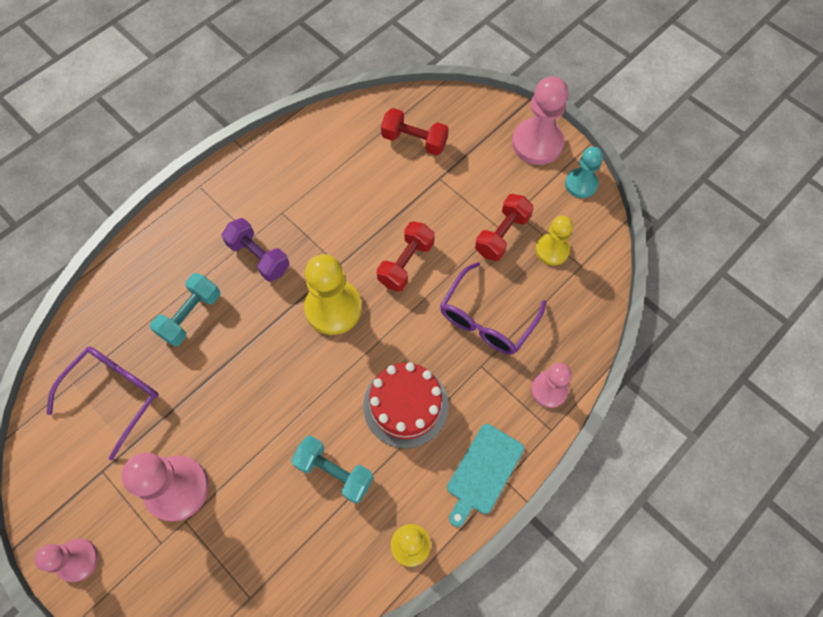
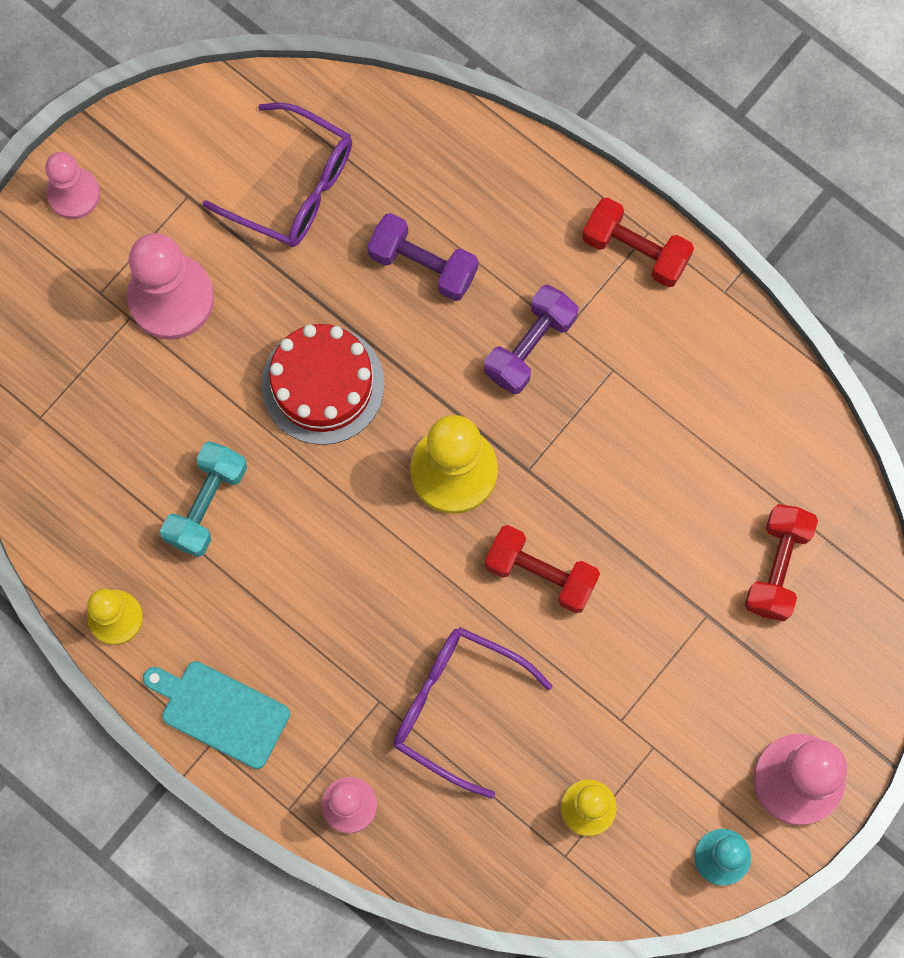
camera: 85 degrees right, 10 degrees up
(191, 315) = (423, 265): turquoise dumbbell -> purple dumbbell
(405, 405) = (309, 594): red cake -> red cake (323, 384)
(502, 235) = (608, 725): red dumbbell -> red dumbbell (635, 250)

